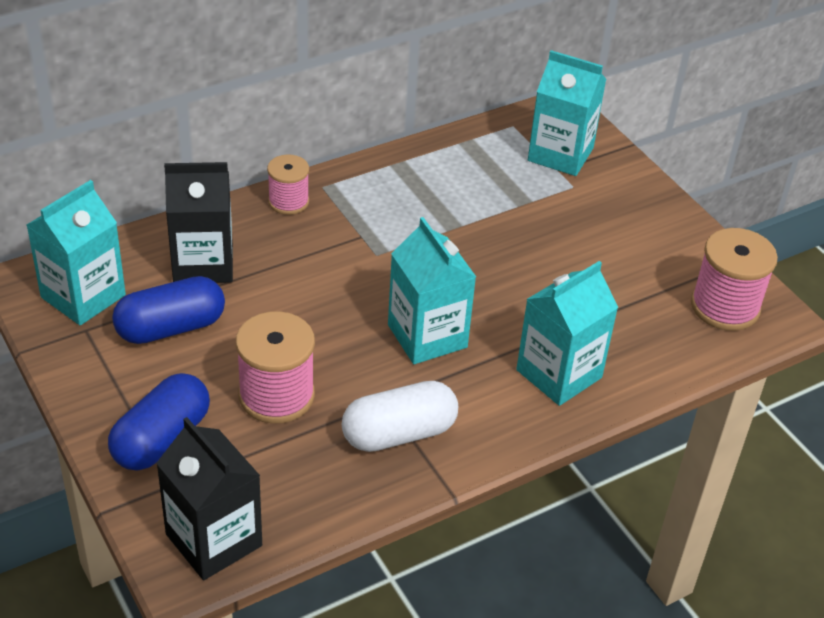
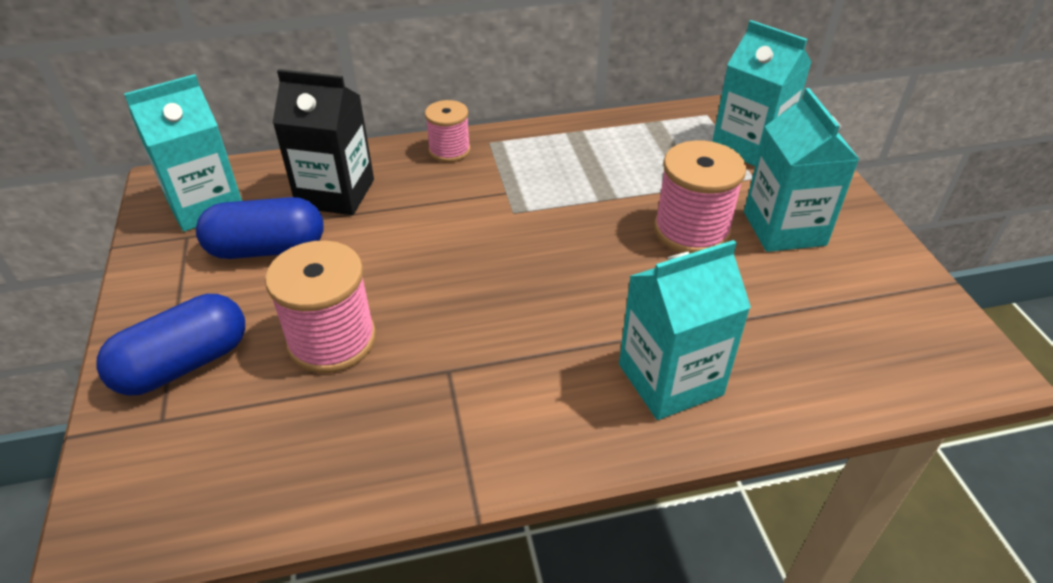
camera: 20 degrees right, 0 degrees up
(214, 540) = (162, 502): black carton -> none
(399, 433) = (446, 414): white capsule -> none
(427, 336) = (530, 306): turquoise carton -> turquoise carton (784, 228)
(725, 306) = (908, 336): pink spool -> pink spool (691, 230)

